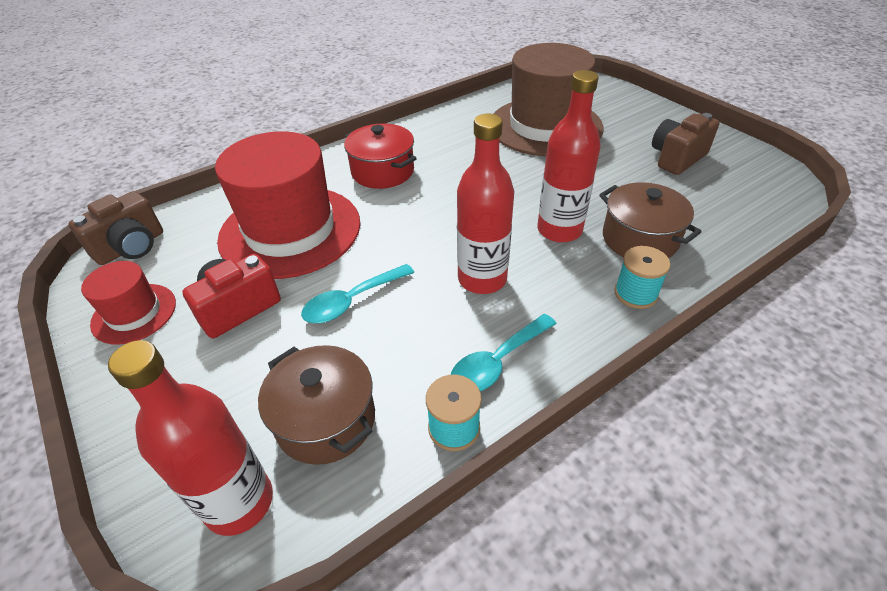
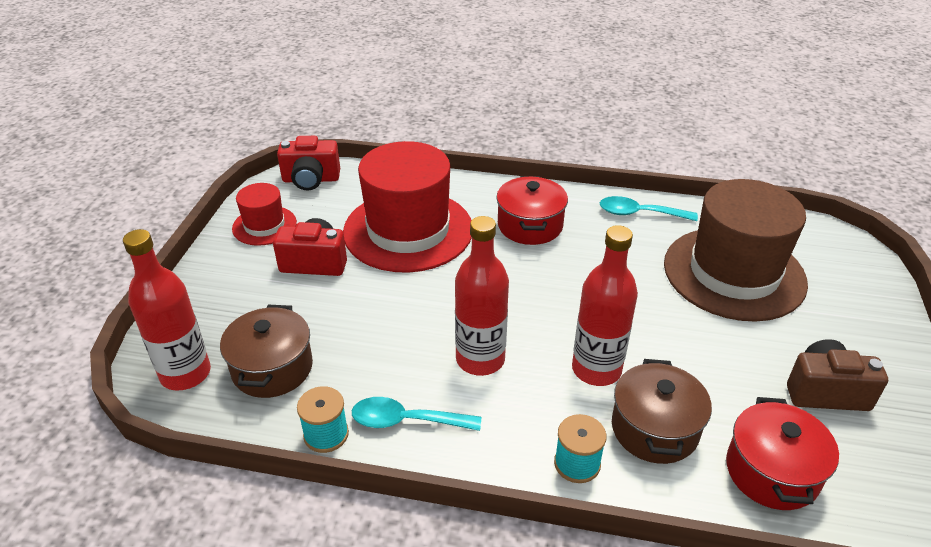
camera: 45 degrees right, 5 degrees down
(131, 247) = (311, 180): brown camera -> red camera
(352, 301) = (379, 308): turquoise spoon -> turquoise spoon (639, 213)
(719, 216) = (772, 471): none -> red pot

